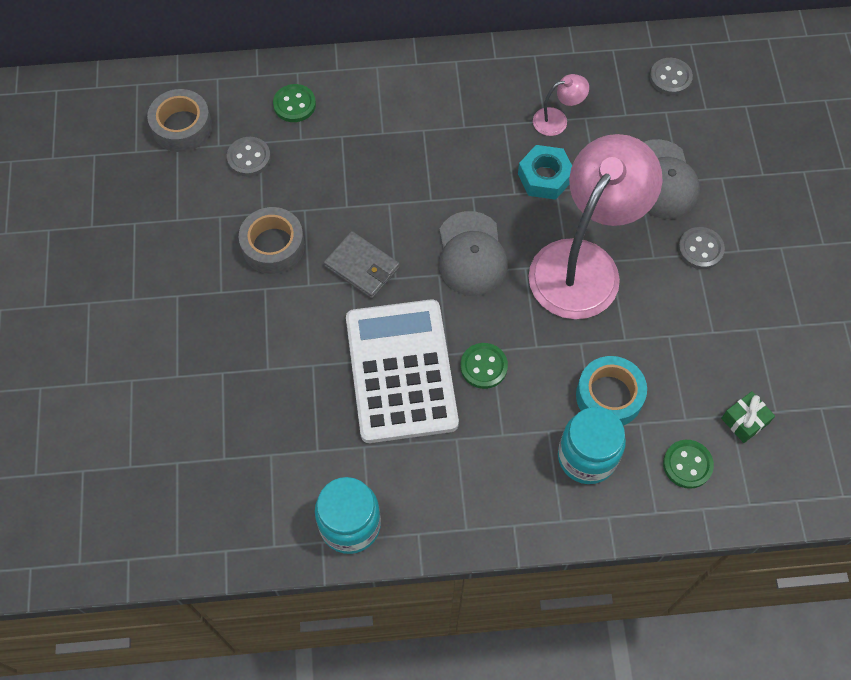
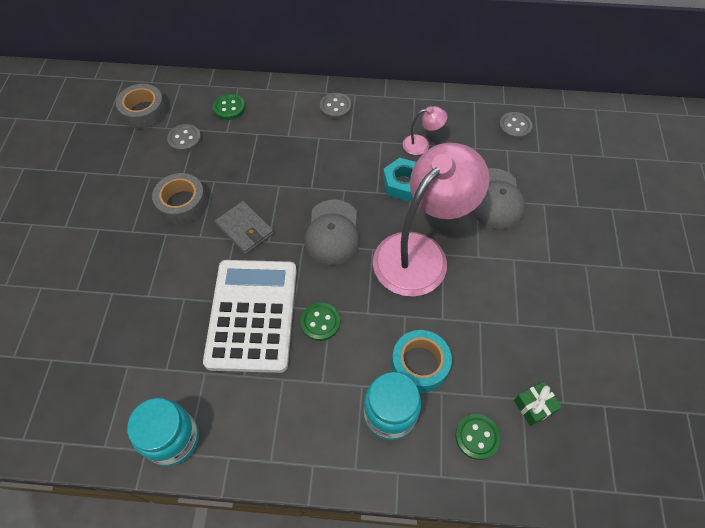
camera: 10 degrees right, 5 degrees down
(700, 249) = (518, 256): grey button -> grey button (335, 107)

